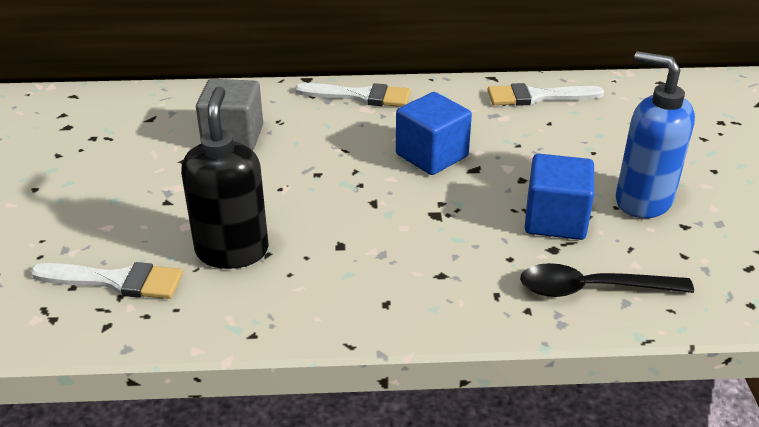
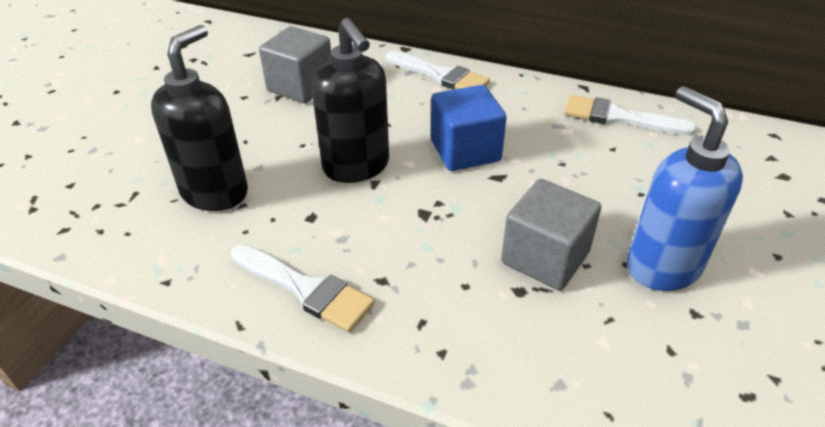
camera: 25 degrees right, 5 degrees up
(116, 281) = (104, 191): white brush -> white brush (306, 289)
(347, 194) = (356, 167): none -> black soap dispenser
(555, 220) = (545, 257): blue cube -> grey cube
(592, 289) = (531, 353): black spoon -> none

